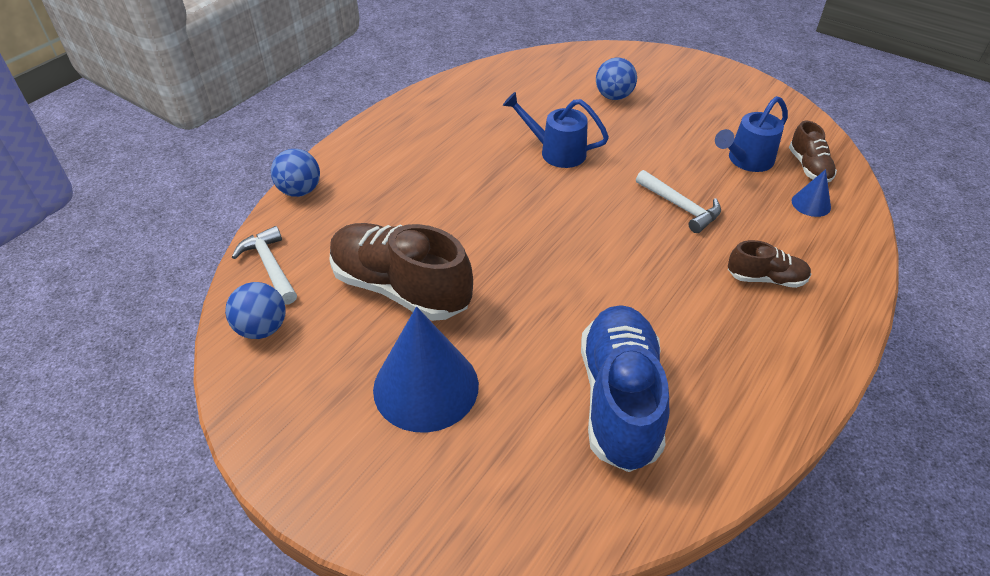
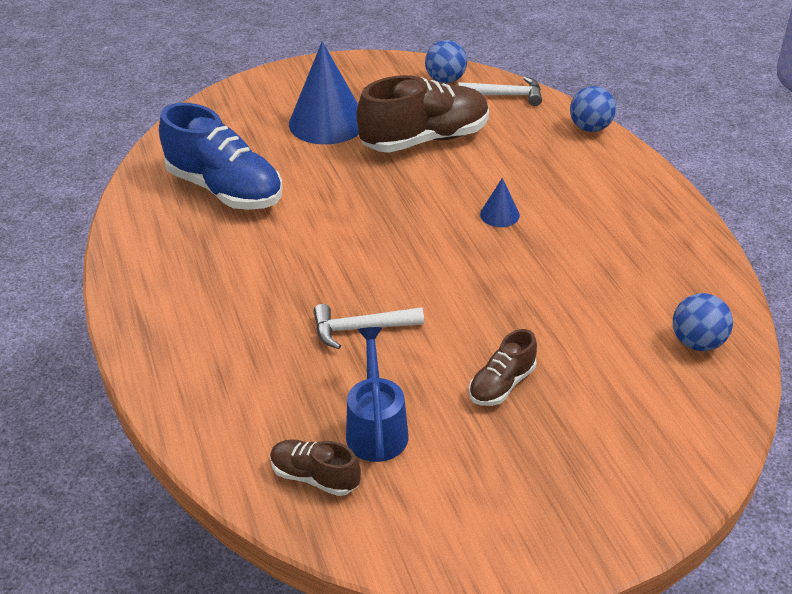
camera: 125 degrees right, 5 degrees down
(556, 152) = (522, 289): blue watering can -> none
(613, 96) = (595, 391): blue ball -> blue ball (697, 342)
(766, 278) = (226, 325): brown shoe -> brown shoe (502, 384)
(811, 204) = (266, 430): blue cone -> blue cone (499, 214)

